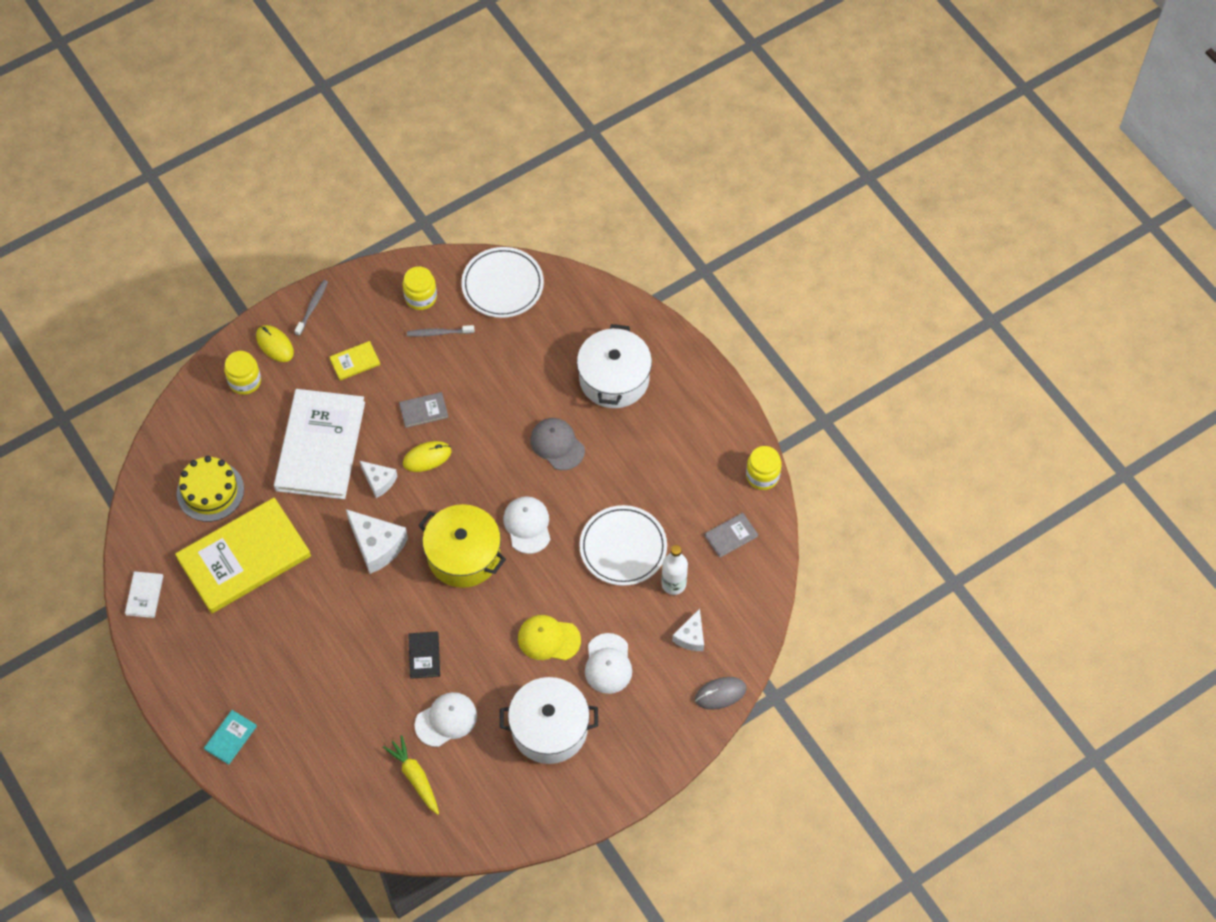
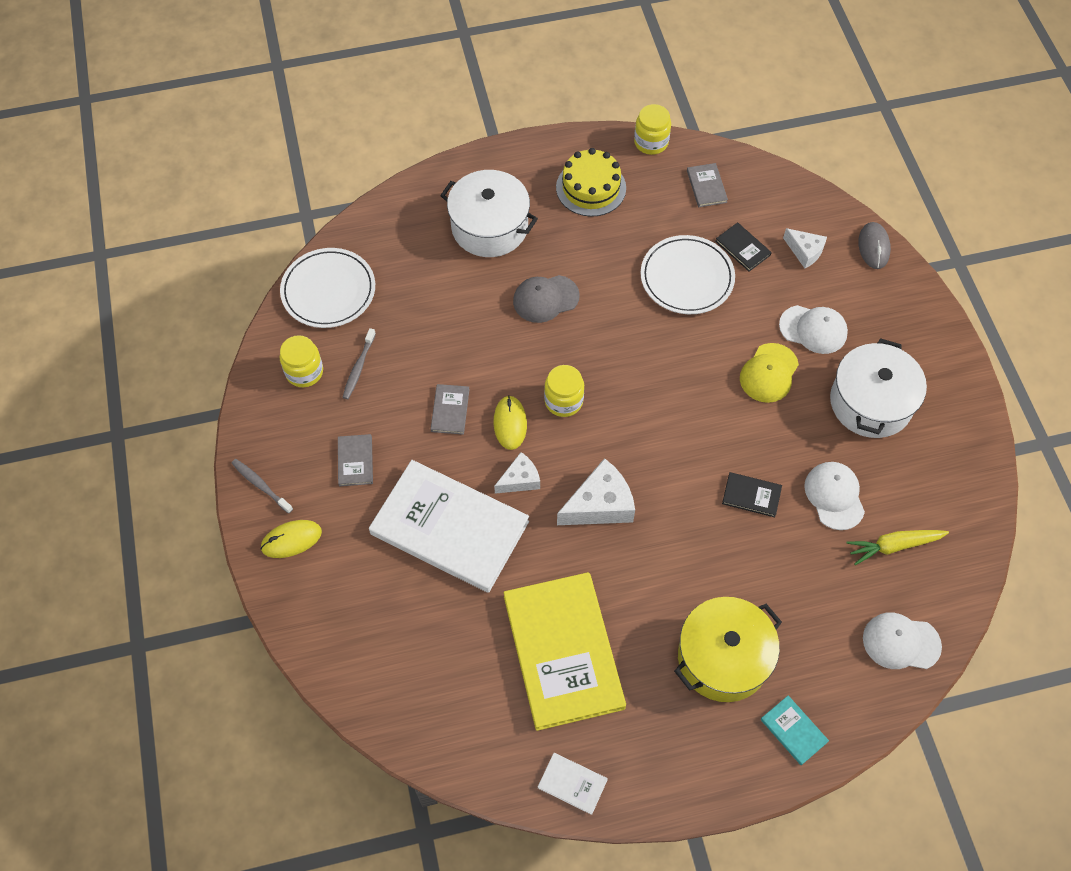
camera: 70 degrees left, 0 degrees up
(210, 491) = (459, 667): yellow cake -> yellow cake (591, 188)
(245, 381) = (325, 587): yellow jar -> yellow jar (563, 401)
(355, 361) = (355, 461): yellow book -> grey book
(463, 555) = (643, 422): yellow pot -> yellow pot (723, 658)
(527, 525) = (630, 353): white cap -> white cap (901, 642)
(673, 584) = (742, 248): white bottle -> black book

